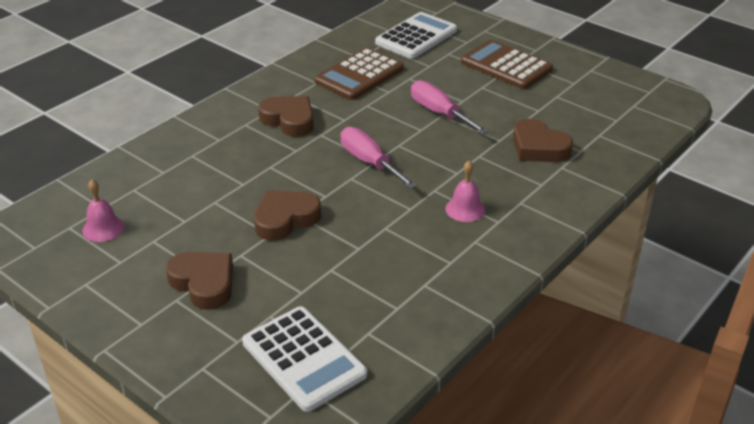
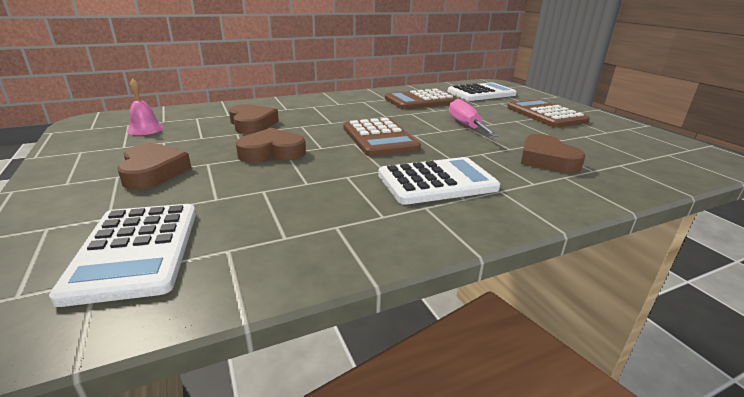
camera: 25 degrees right, 10 degrees down
(289, 120) = (345, 109): brown heart -> brown heart (252, 124)
(369, 162) = (379, 138): pink screwdriver -> brown calculator
(465, 209) = (437, 182): pink bell -> white calculator

